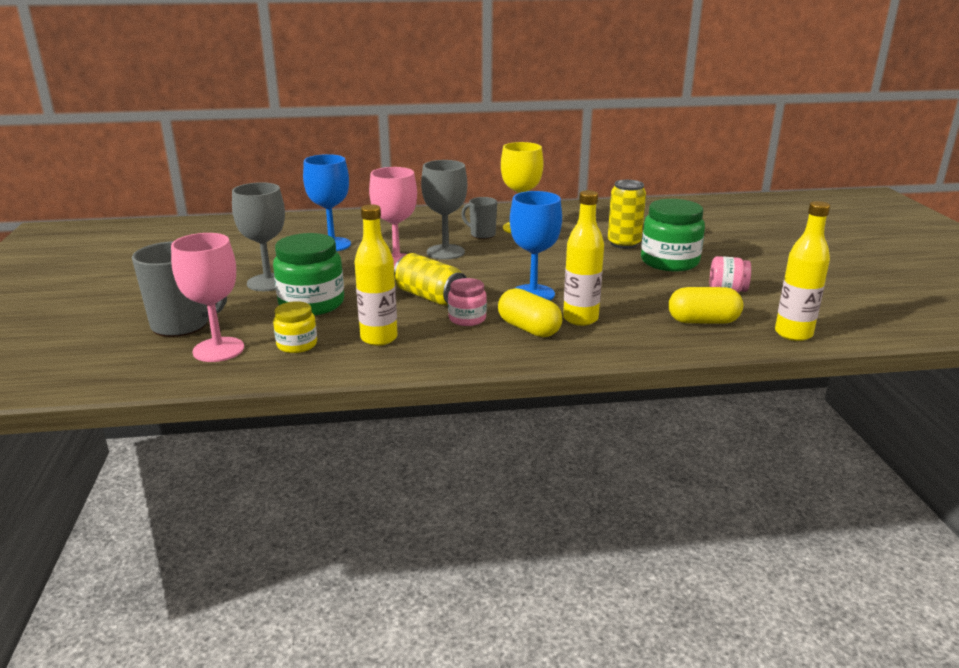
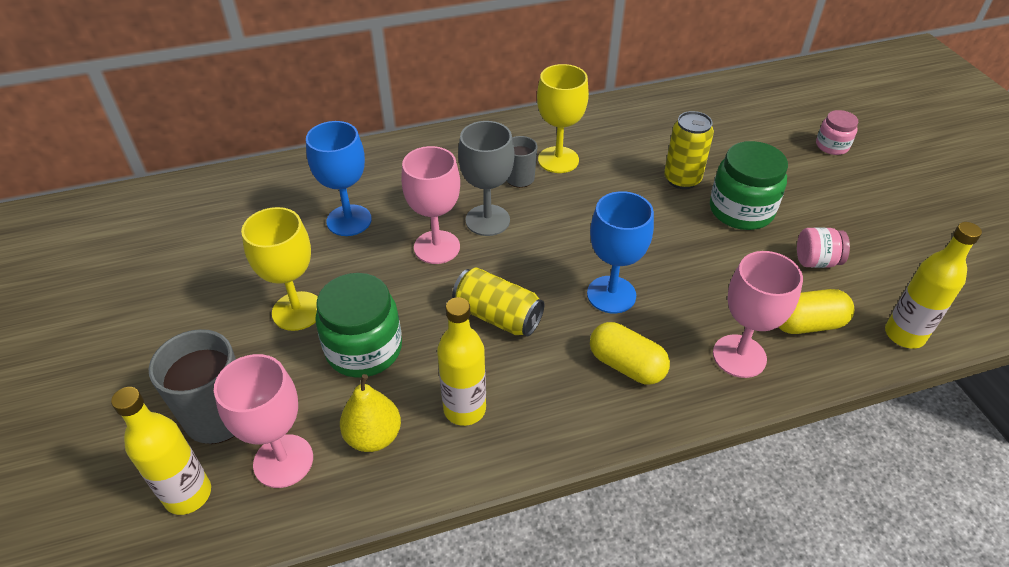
camera: 10 degrees left, 20 degrees up
(268, 282) = (297, 311): grey goblet -> yellow goblet
(297, 345) = (373, 436): yellow jar -> yellow pear
(467, 319) = (552, 355): pink jar -> pink jar (832, 146)
(580, 319) = (677, 337): yellow bottle -> yellow bottle (188, 494)
(632, 332) = (739, 356): none -> pink goblet

